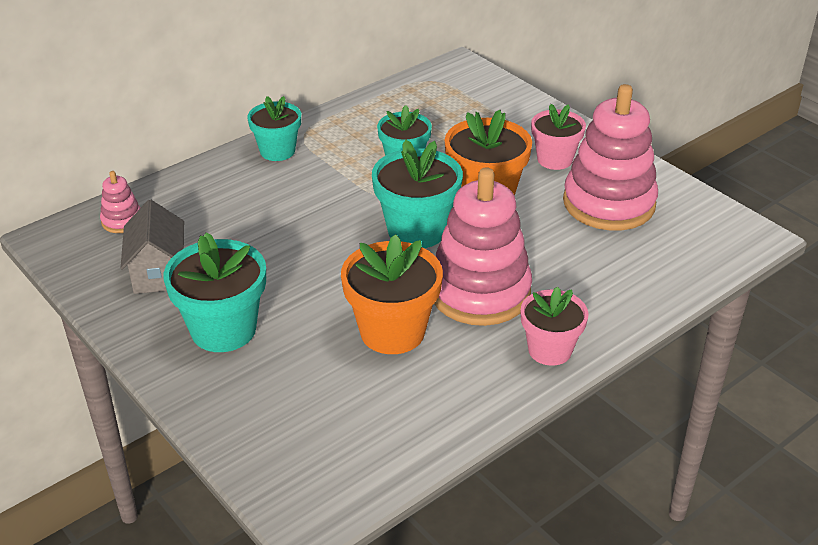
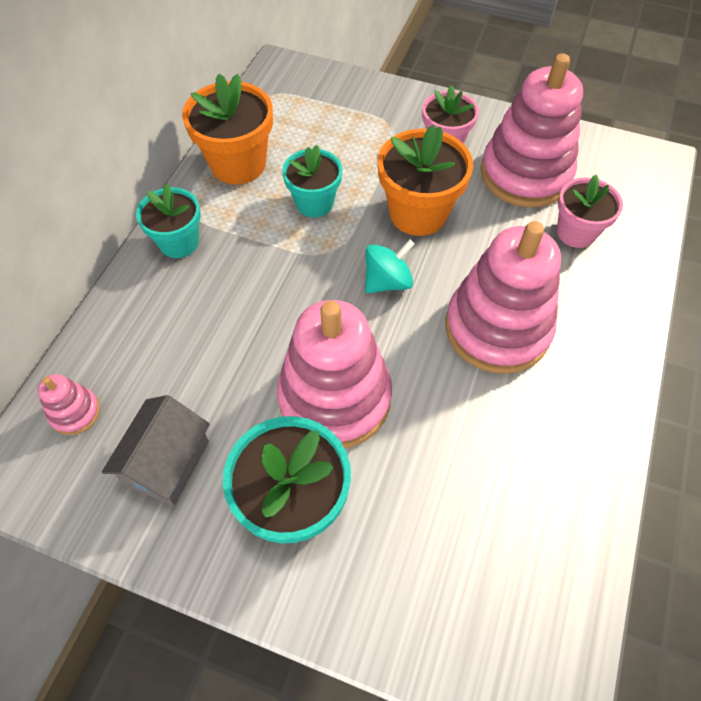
camera: 30 degrees left, 20 degrees up
(158, 272) = (168, 463): grey house -> grey house turned 60 degrees clockwise
(308, 283) = (335, 398): none -> pink stacking toy
(392, 331) = (457, 417): orange flower pot -> orange flower pot (238, 164)
(416, 230) = (387, 281): turquoise flower pot -> turquoise spinning top
(550, 350) = (604, 365): pink flower pot -> pink flower pot (576, 232)

